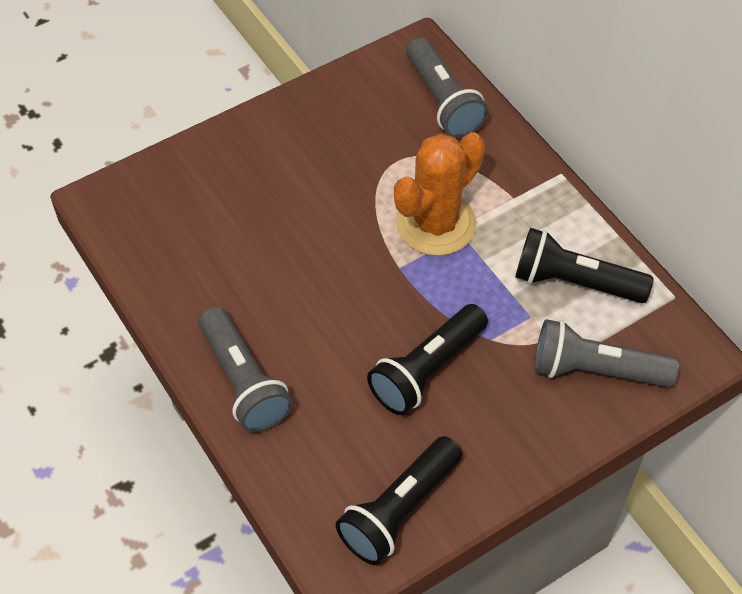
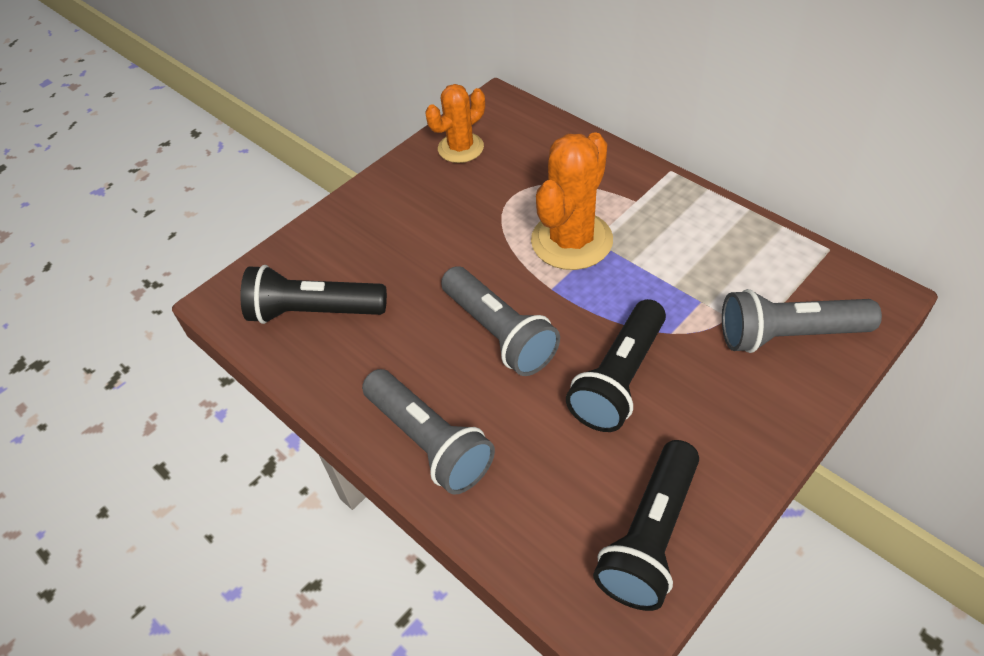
camera: 10 degrees left, 5 degrees down
(365, 94) = (460, 148): none -> orange cactus
(443, 101) = (536, 137): grey flashlight -> grey flashlight (500, 333)
(574, 282) = (728, 260): black flashlight -> black flashlight (314, 312)

